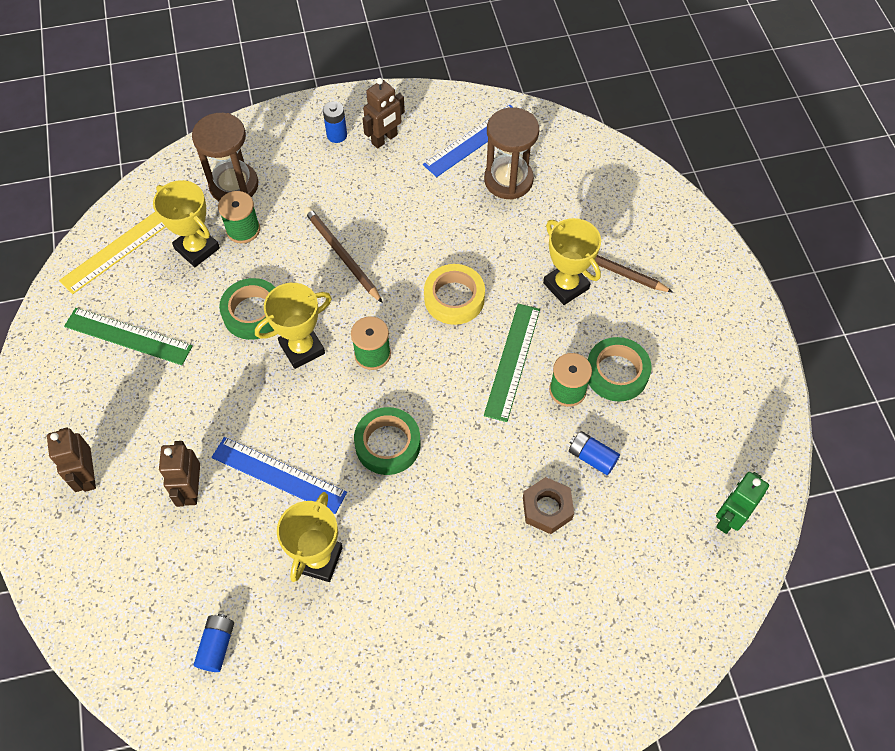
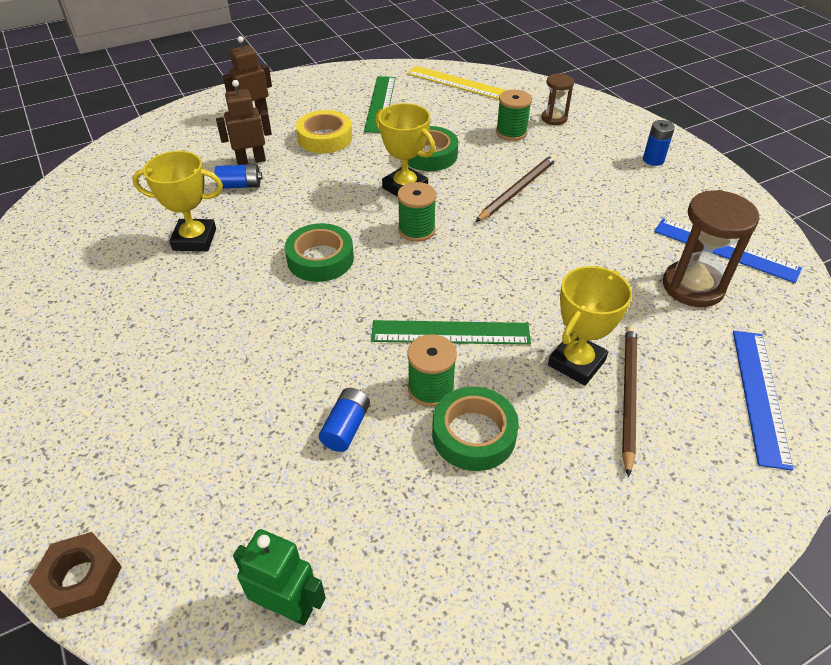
camera: 75 degrees right, 15 degrees down
(197, 248) = (478, 115): yellow trophy -> none
(217, 646) = (114, 202): blue battery -> blue battery (240, 185)
(234, 185) = (554, 118): brown hourglass -> brown hourglass, size x0.57
(278, 475) = (273, 201): blue ruler -> blue ruler (760, 395)
(384, 139) = (673, 189): brown robot -> none
(454, 298) = (509, 273): yellow tape -> yellow tape (325, 138)
(547, 508) = (270, 395): brown nut -> brown nut (80, 579)

